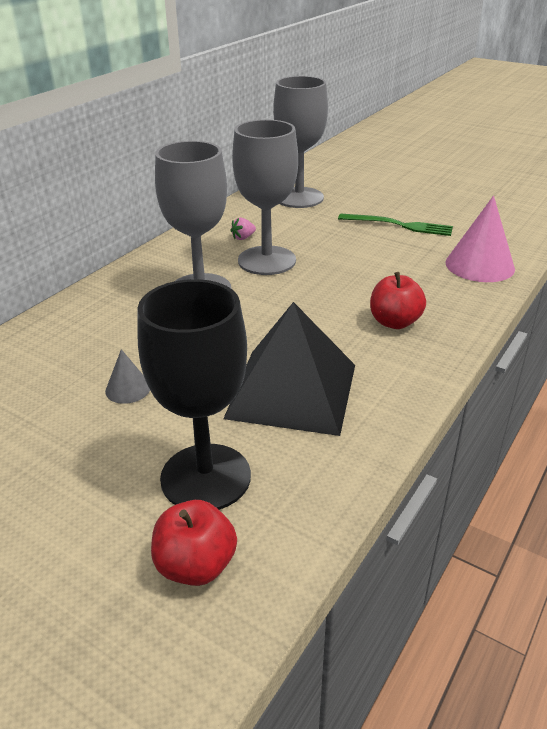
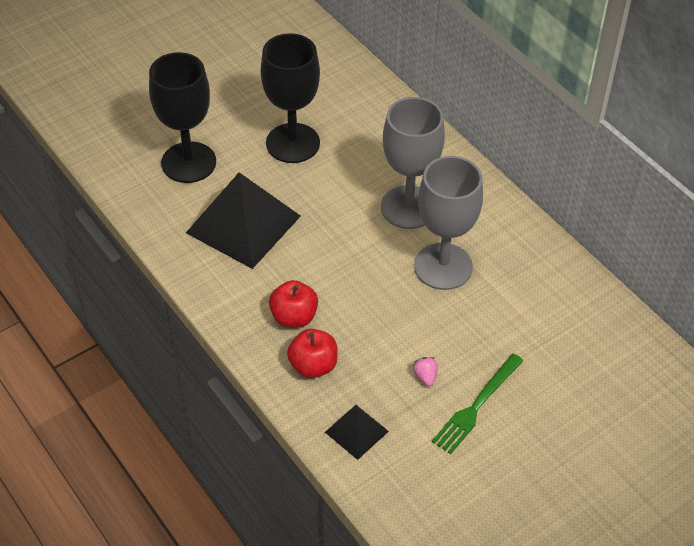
camera: 110 degrees right, 15 degrees up
(128, 389) = (293, 143): grey cone -> black goblet
(196, 565) = (131, 146): red apple -> red apple (313, 365)
(243, 238) = (500, 262): pink strawberry -> pink strawberry (425, 376)
(299, 198) = (589, 342): grey goblet -> none
(479, 265) = (356, 431): pink cone -> black pyramid

